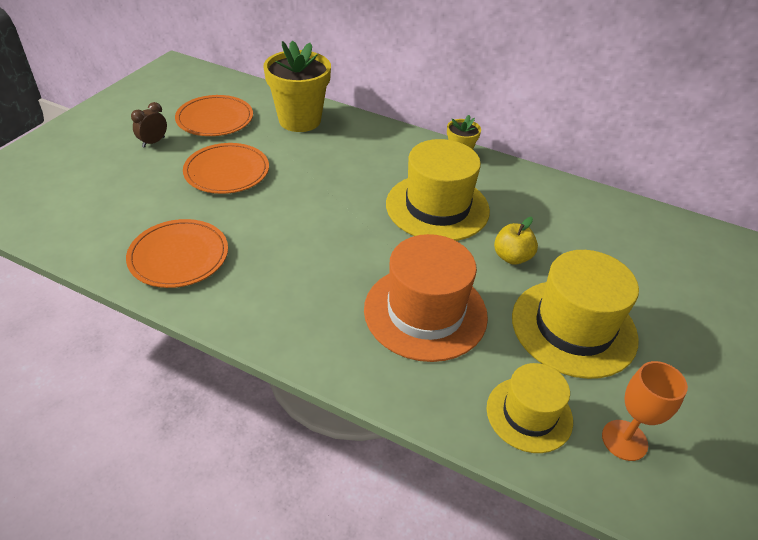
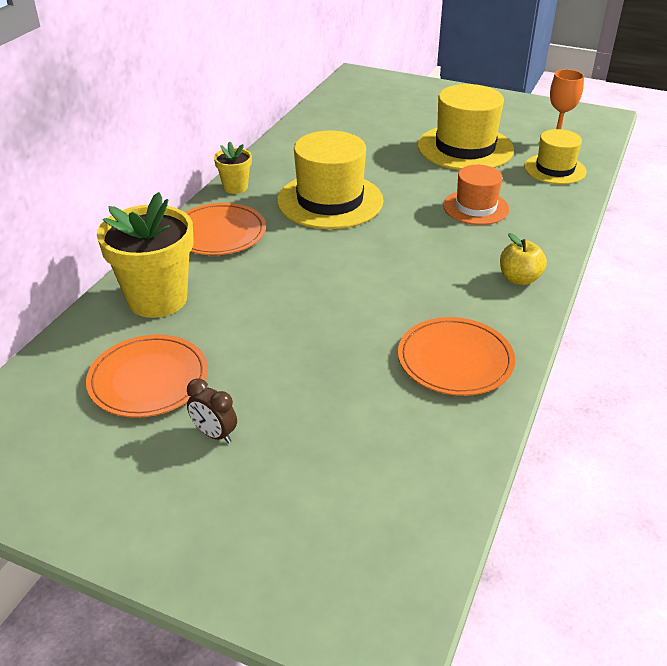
camera: 90 degrees left, 5 degrees down
(227, 171) = (284, 347): orange plate -> orange plate (219, 233)
(425, 312) = (476, 207): orange hat -> orange hat, size x0.61
(512, 257) = (393, 167): yellow apple -> yellow apple (519, 279)

